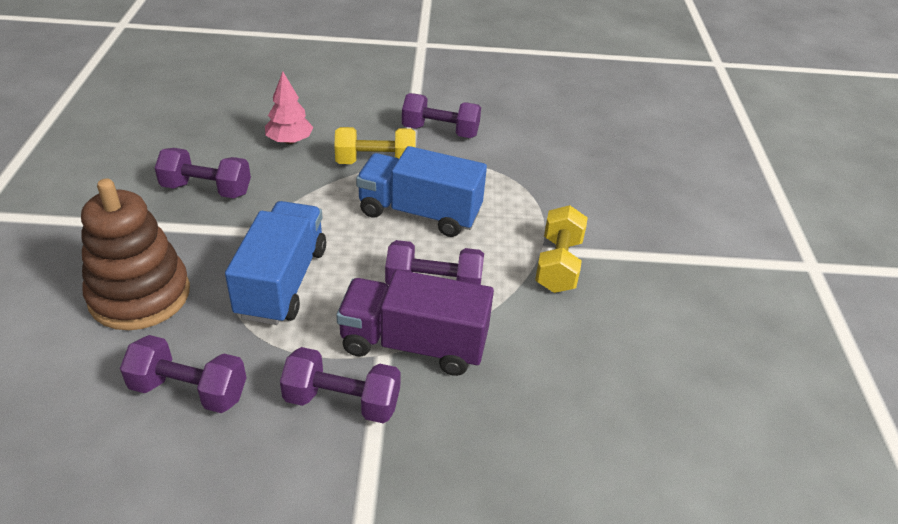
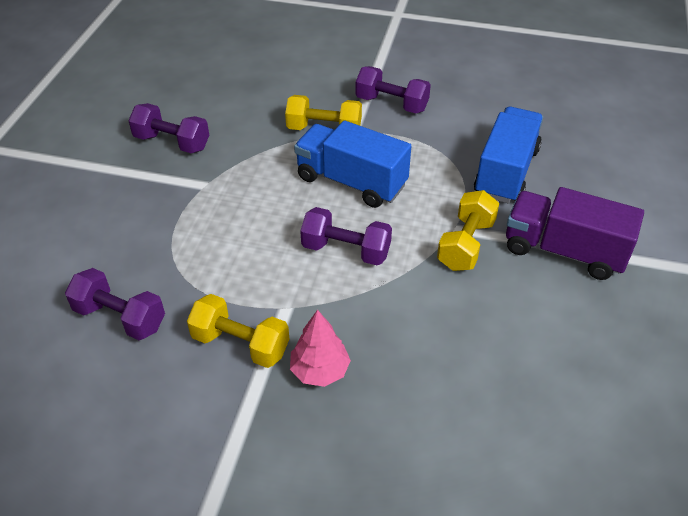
camera: 15 degrees right, 5 degrees up
(140, 295) = (98, 231): brown stacking toy -> none
(282, 282) = (216, 233): blue truck -> blue truck (506, 172)
(289, 141) = (253, 103): pink tree -> pink tree (320, 370)
(342, 401) = (240, 344): purple dumbbell -> yellow dumbbell
(414, 344) = (314, 302): purple truck -> purple truck (564, 251)

